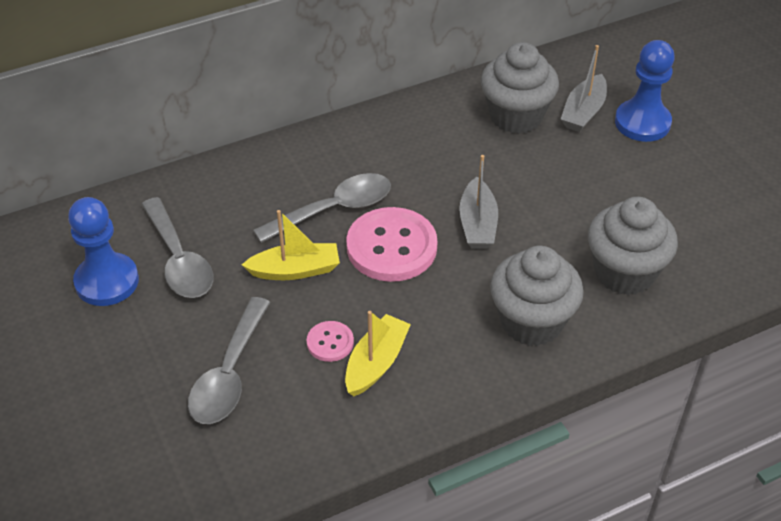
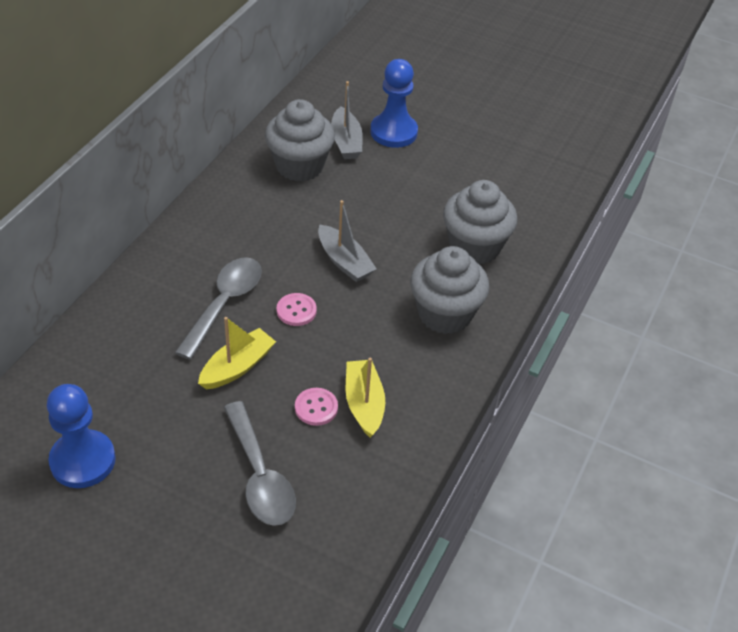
camera: 40 degrees left, 0 degrees up
(179, 260) = (131, 409): grey spoon -> none
(391, 247) = (296, 311): pink button -> pink button, size x0.48

